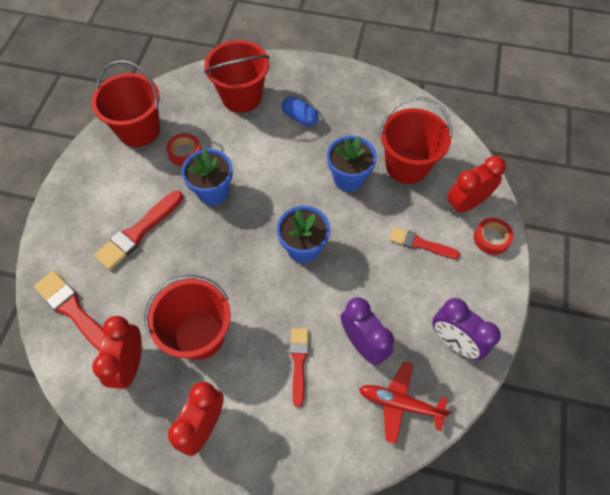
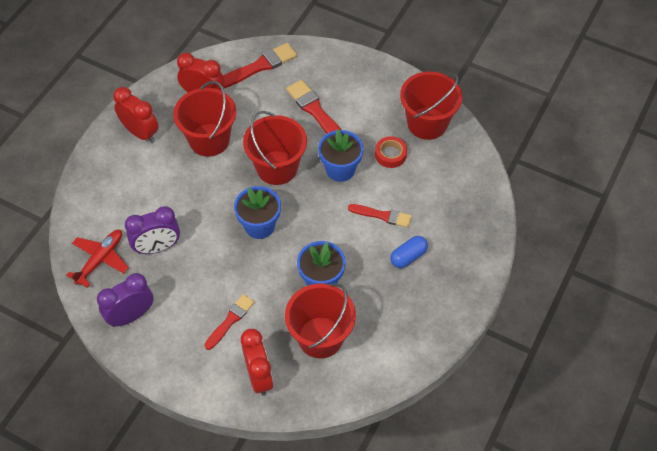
camera: 105 degrees right, 5 degrees down
(241, 97) = (448, 211): red bucket -> red bucket (277, 168)
(299, 362) = (161, 200): red brush -> red brush (382, 215)
(491, 238) = (214, 385): red tape -> none

